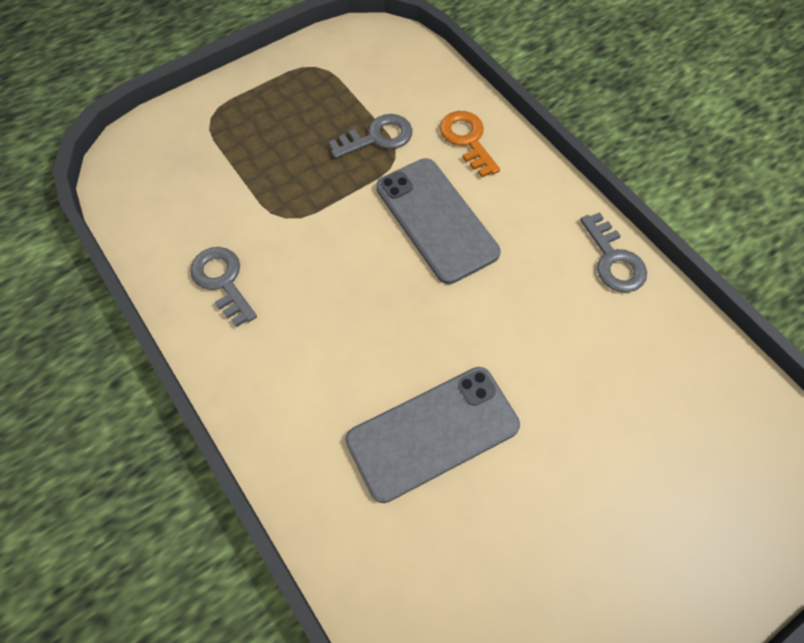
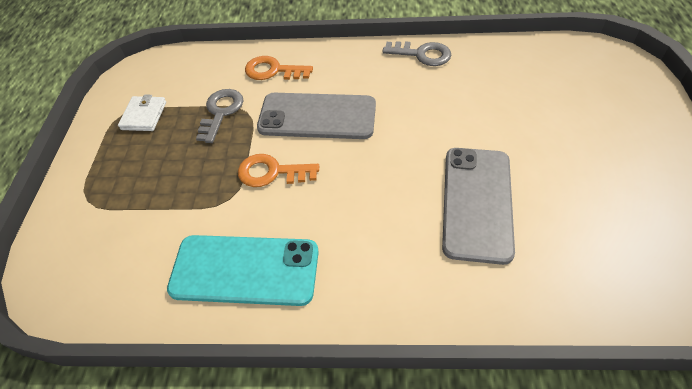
camera: 50 degrees left, 10 degrees down
(222, 281) = (245, 270): grey key -> turquoise phone
(326, 83) = (144, 116): none -> white wallet
(337, 229) = (272, 172): none -> orange key

